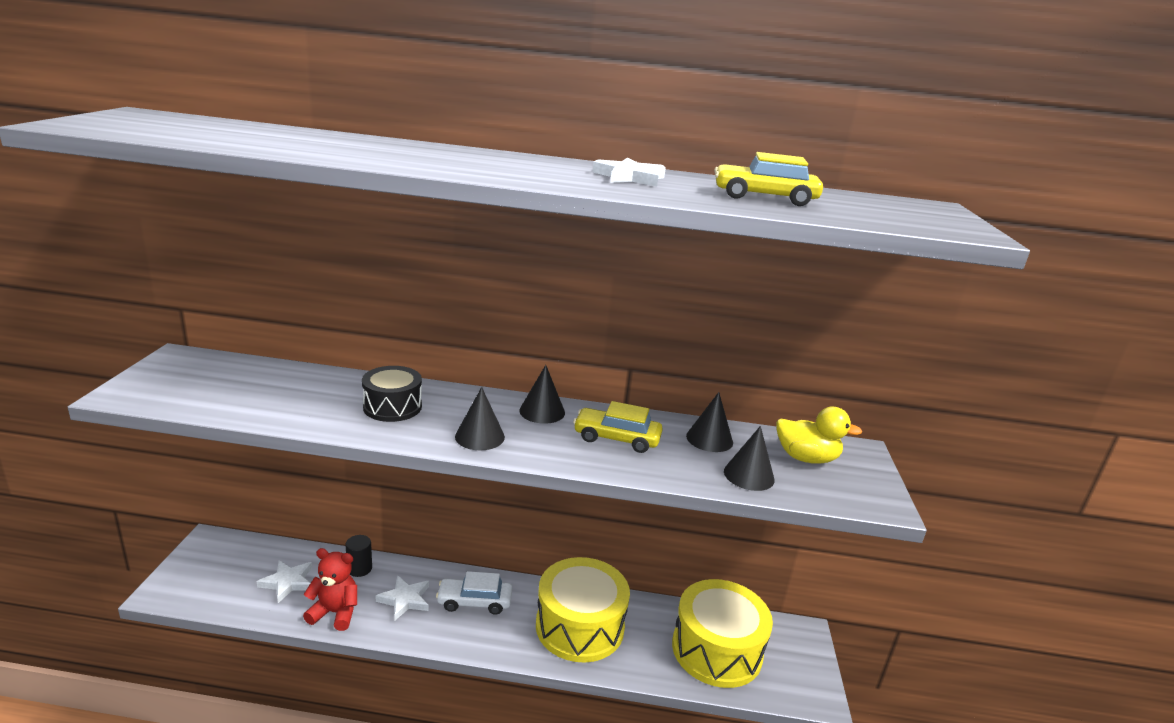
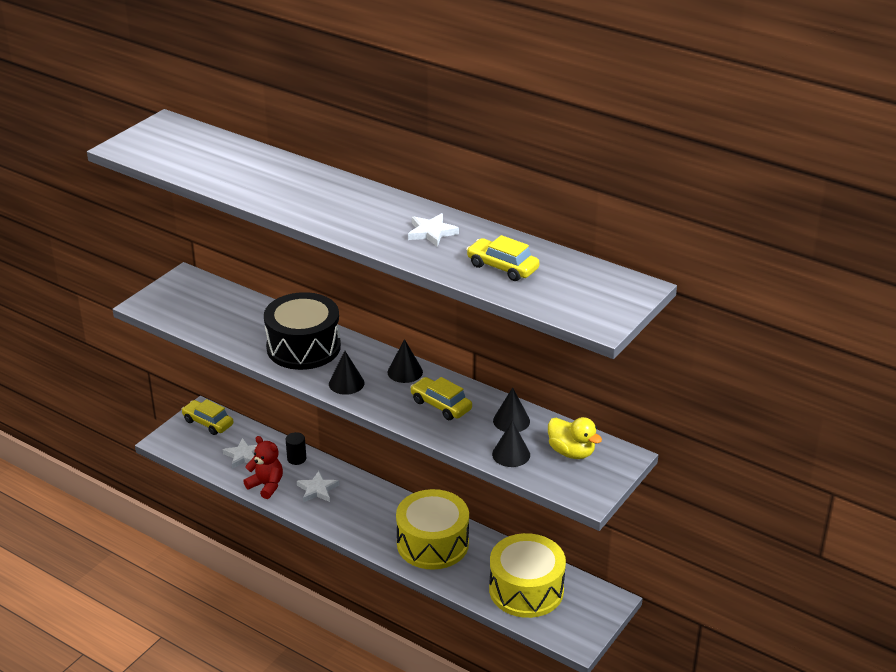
camera: 30 degrees right, 10 degrees up
(221, 553) = (208, 423): none -> yellow car
(392, 407) = (303, 347): black drum -> black drum, size x1.76
(474, 602) = (366, 505): white car -> none

